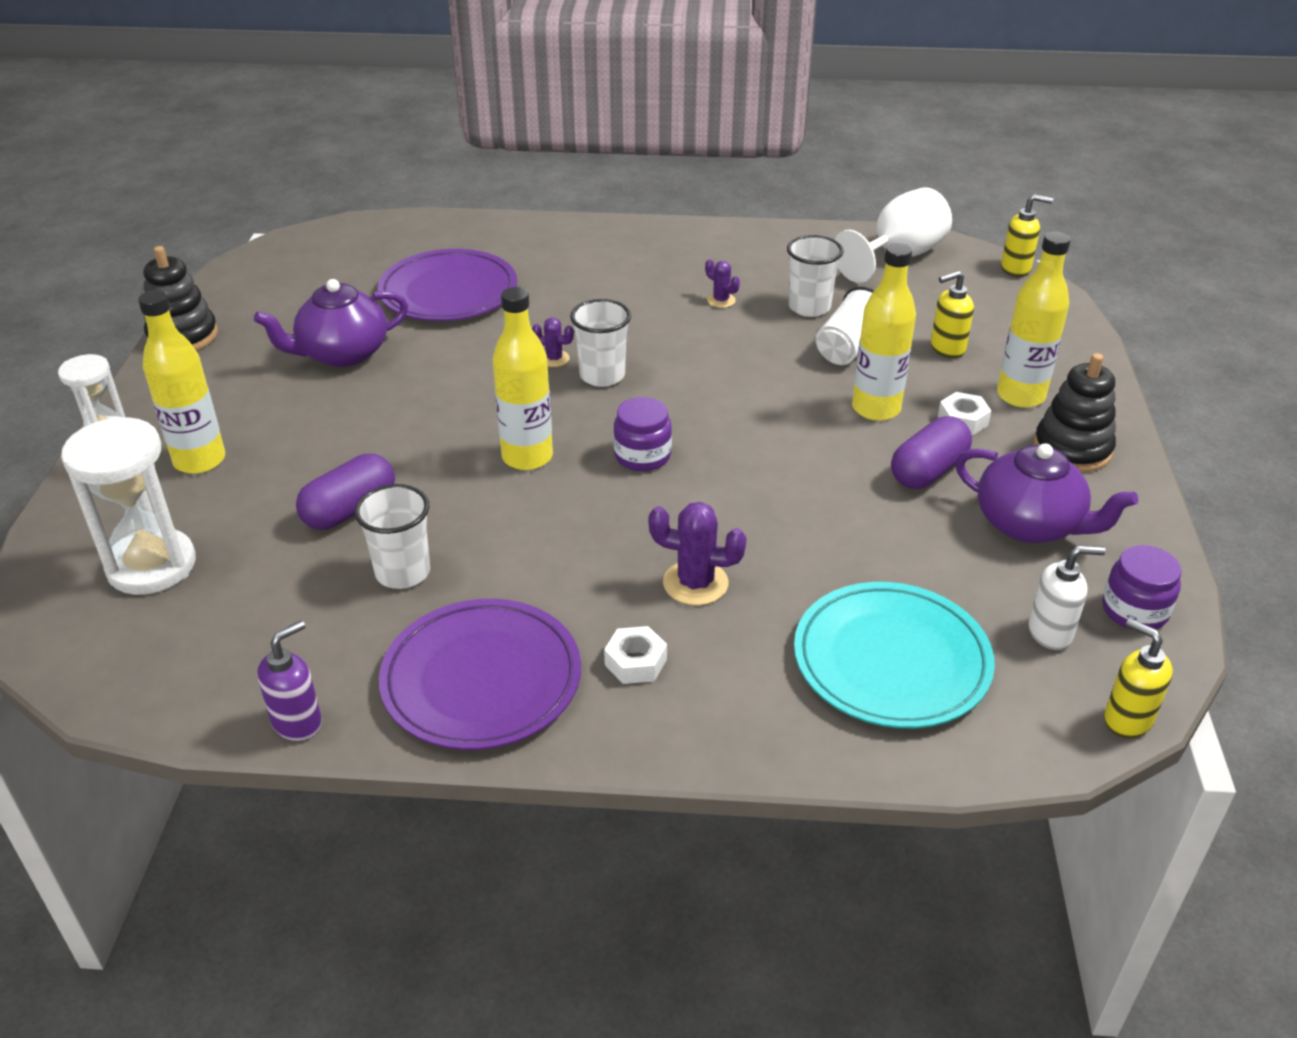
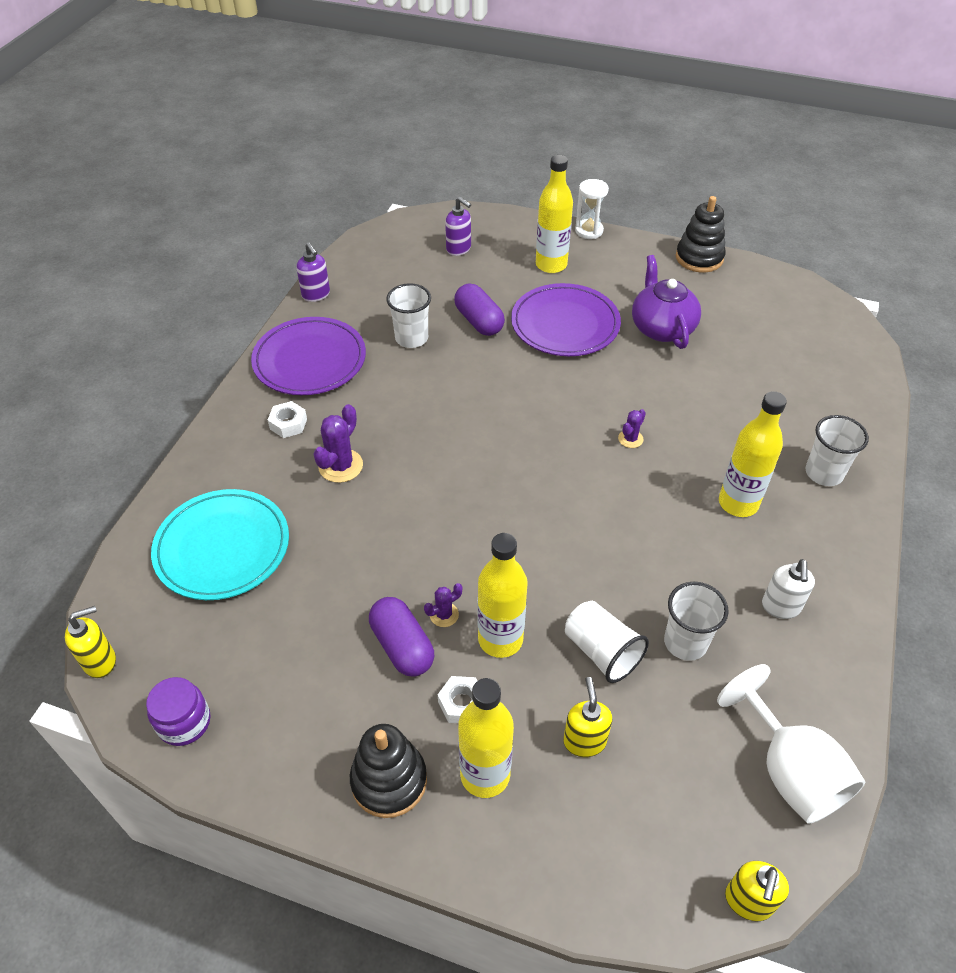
camera: 105 degrees right, 10 degrees up
(152, 566) = (459, 249): white hourglass -> purple soap dispenser
(448, 292) = (746, 390): purple plate -> purple plate (565, 324)
(527, 457) = (506, 406): yellow bottle -> yellow bottle (738, 503)
(602, 375) = (599, 463): white cup -> white cup (824, 473)
(642, 456) = (486, 467): purple jar -> none
(721, 300) = (708, 572): purple cactus -> purple cactus (444, 615)
(1030, 524) = (308, 693): purple teapot -> none
(1050, 633) = (194, 652): white soap dispenser -> white soap dispenser (780, 607)

